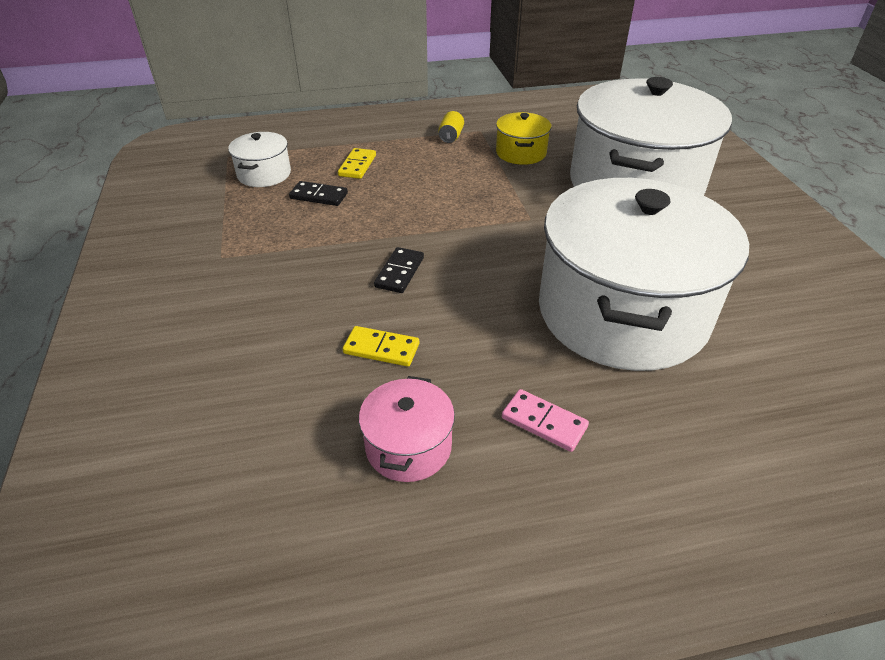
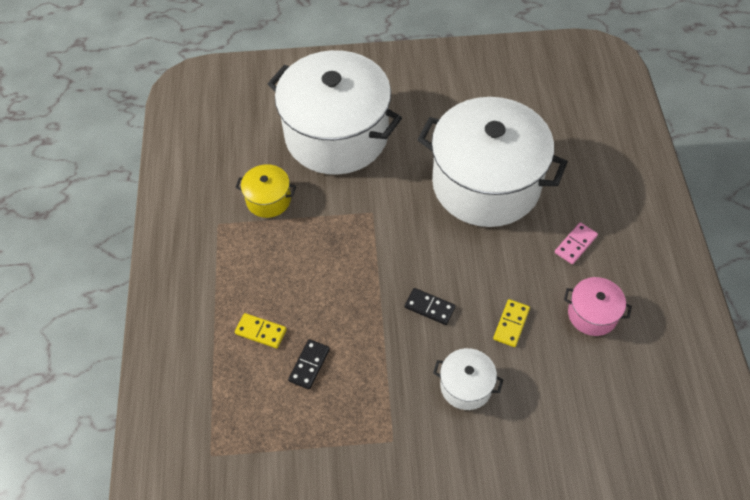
camera: 80 degrees left, 15 degrees up
(264, 174) = (258, 415): white pot -> white pot (466, 386)
(451, 137) = (223, 249): yellow can -> none

